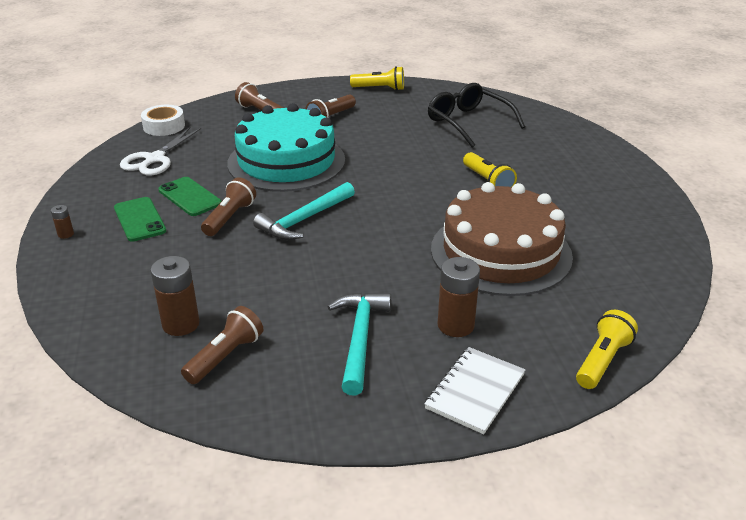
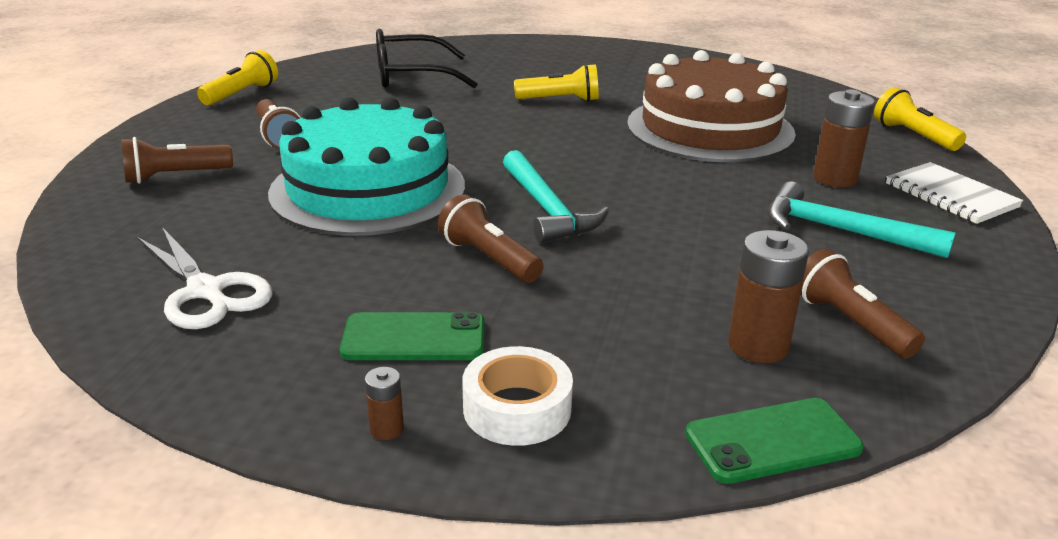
camera: 65 degrees left, 5 degrees down
(164, 126) = (85, 263): white tape -> white tape (517, 408)
(190, 197) = (387, 280): green phone -> green phone (772, 441)

